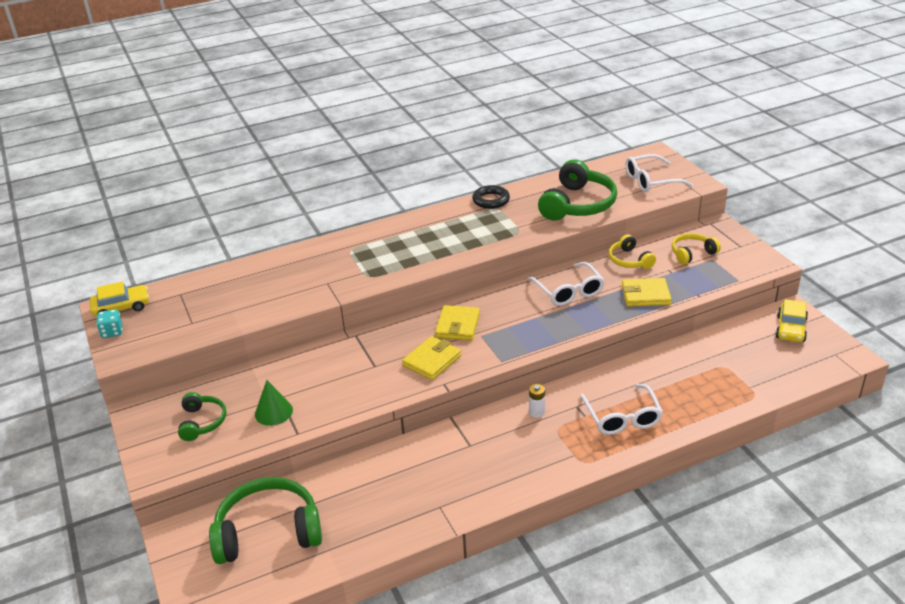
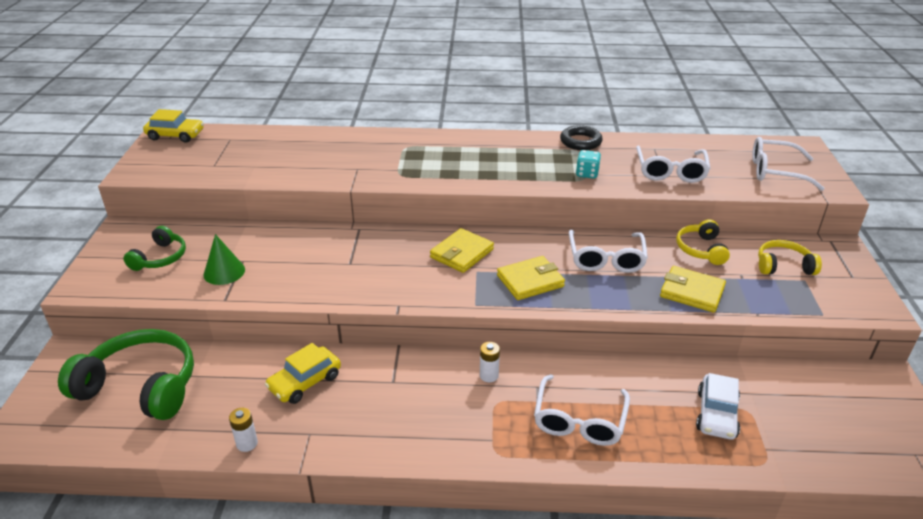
camera: 25 degrees right, 0 degrees up
(112, 332) = (148, 152): turquoise dice -> turquoise dice (587, 174)
(398, 533) = (247, 443): none -> white battery
(432, 361) = (407, 278): yellow wallet -> yellow wallet (530, 281)
(577, 204) = (670, 171): green headphones -> white glasses
(706, 377) = (716, 414): none -> white car
(790, 329) = (870, 399): yellow car -> yellow car (305, 382)

